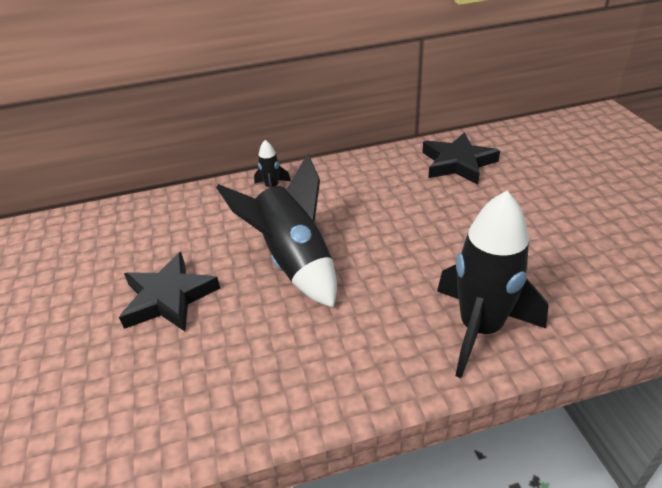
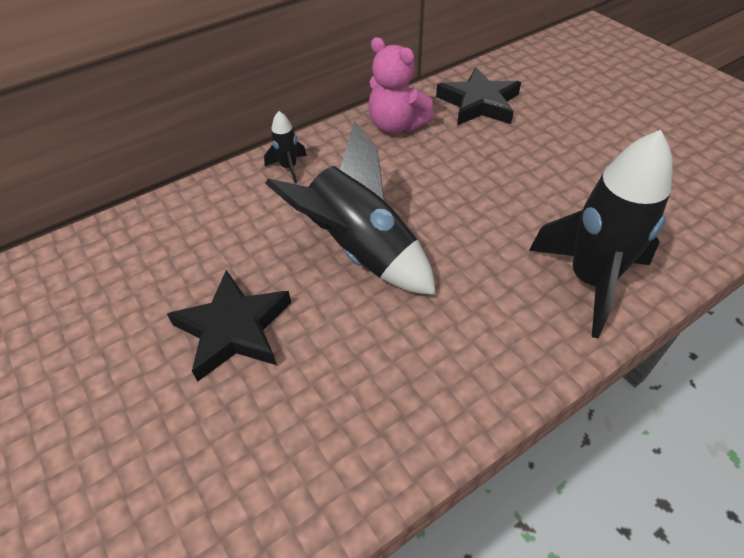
camera: 20 degrees left, 10 degrees up
(376, 170) = (396, 125): none -> pink teddy bear

